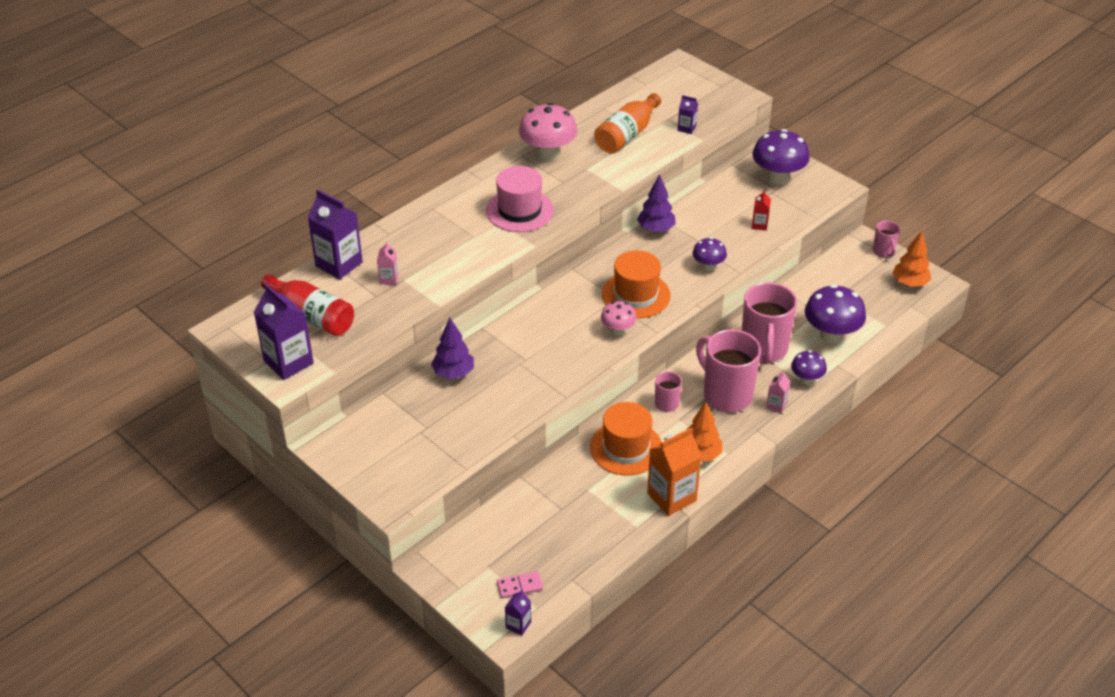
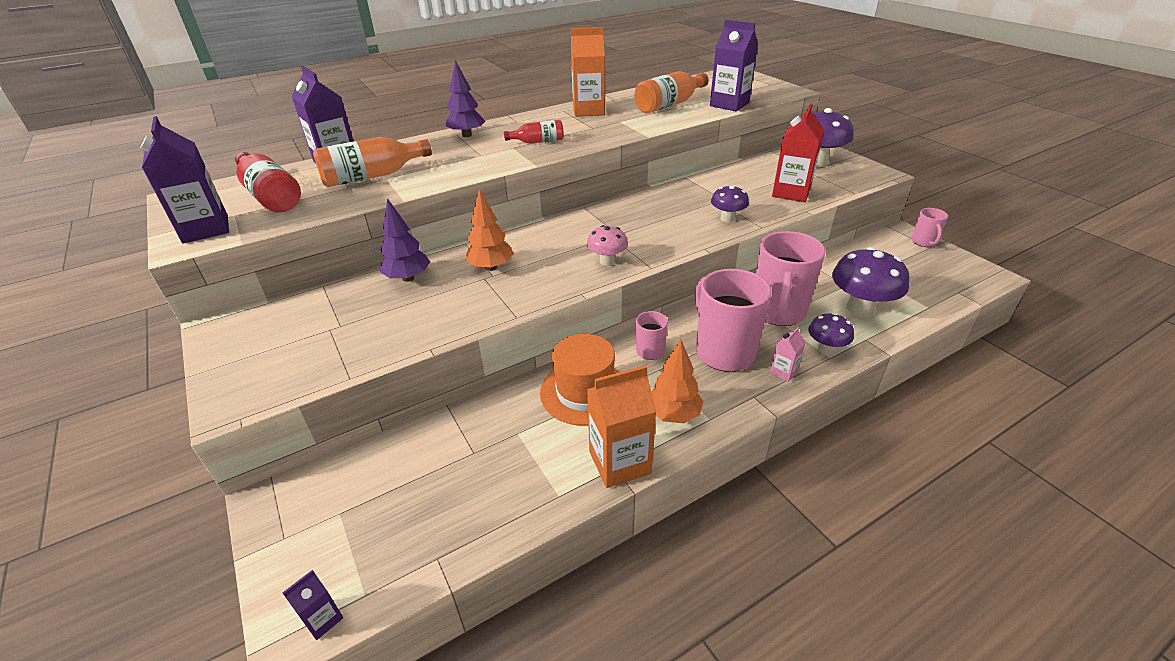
camera: 15 degrees right, 5 degrees down
(389, 279) = (372, 176): pink carton -> orange bottle
(519, 210) = (538, 142): pink hat -> red bottle
(520, 586) = (362, 553): pink domino -> none
(548, 154) = (588, 111): pink mushroom -> orange carton
(636, 295) = (640, 233): orange hat -> none
(656, 229) = (681, 187): purple tree -> purple tree (467, 135)
(686, 128) = (729, 104): purple carton -> purple carton, size x2.05
(759, 225) = (791, 193): red carton -> red carton, size x2.05
(909, 283) = (955, 271): orange tree -> orange tree (491, 267)

